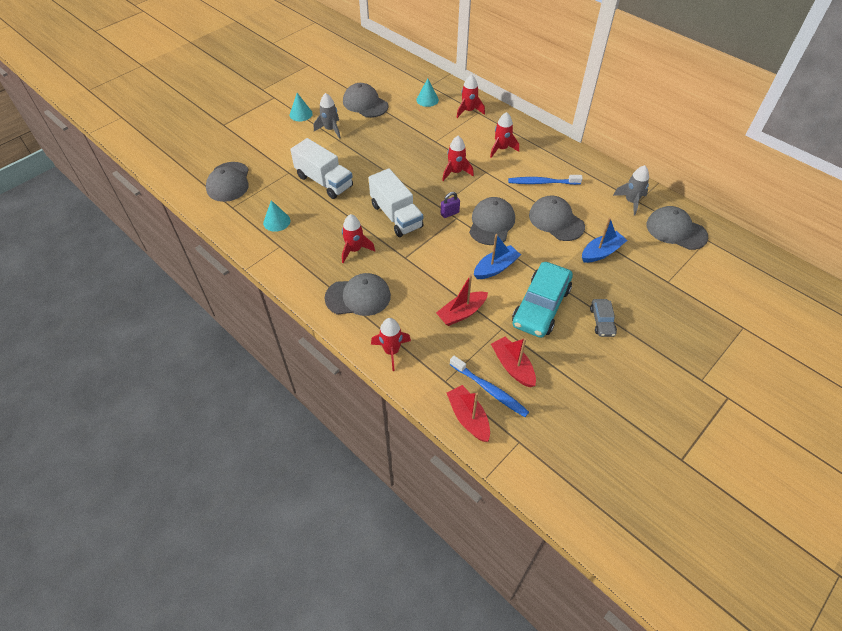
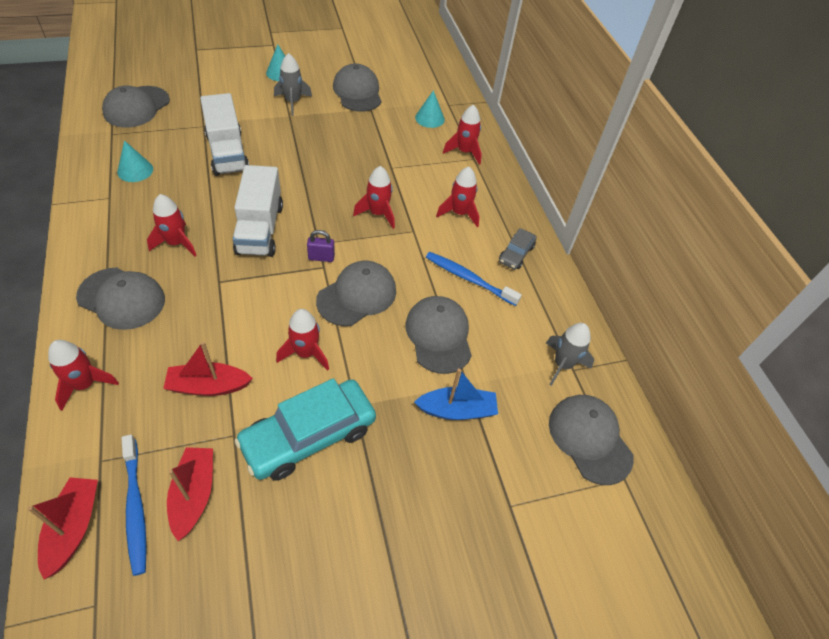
camera: 25 degrees right, 0 degrees up
(495, 268) = (305, 353): blue boat -> red rocket
(602, 321) = (365, 506): grey car -> grey car (516, 254)

